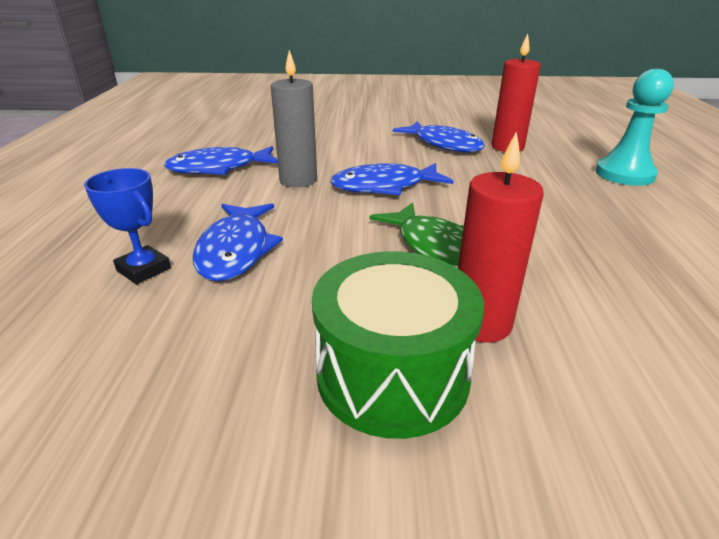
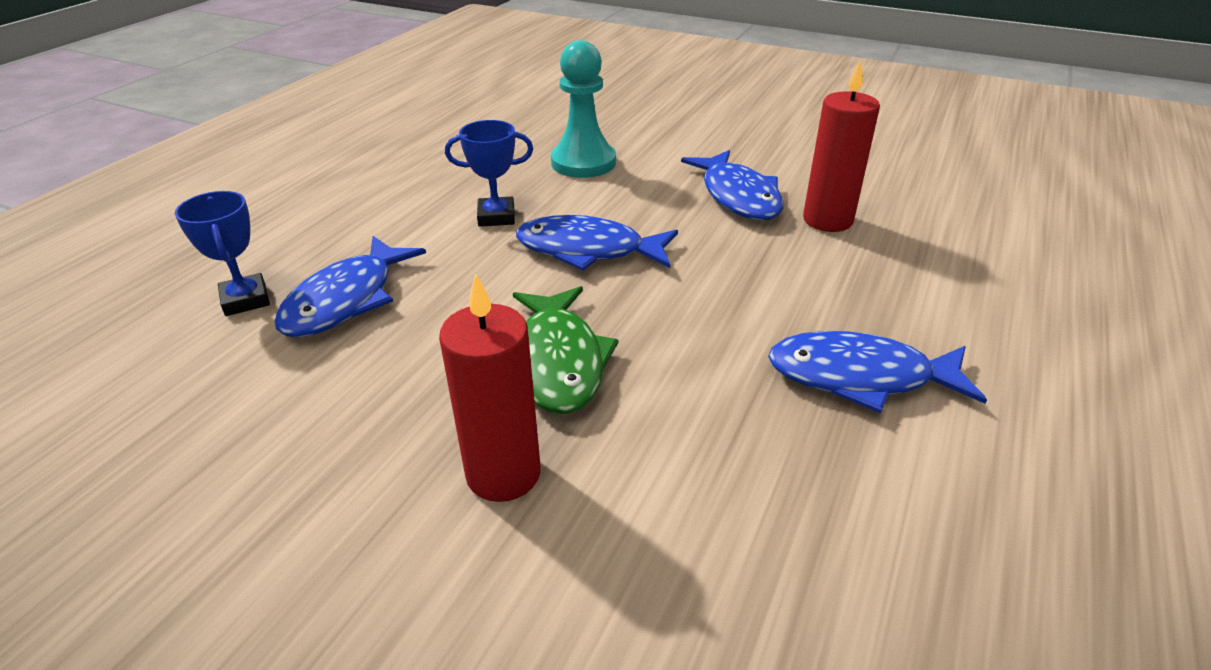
camera: 25 degrees right, 5 degrees up
(218, 168) = (426, 179): blue fish -> blue fish (859, 377)
(298, 180) = (496, 217): grey candle -> blue trophy
(392, 374) = (355, 499): green drum -> none
(624, 174) = (960, 309): turquoise pawn -> turquoise pawn (583, 162)

